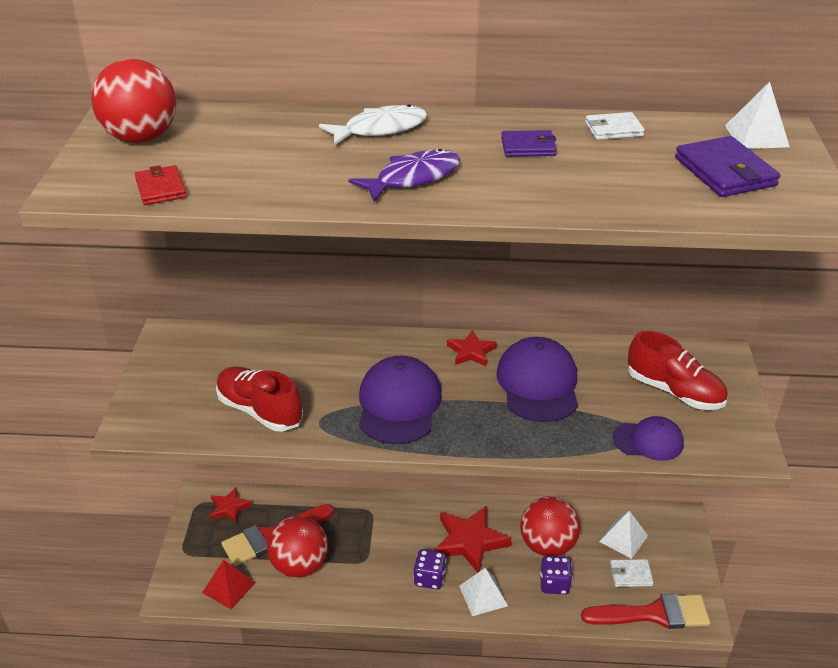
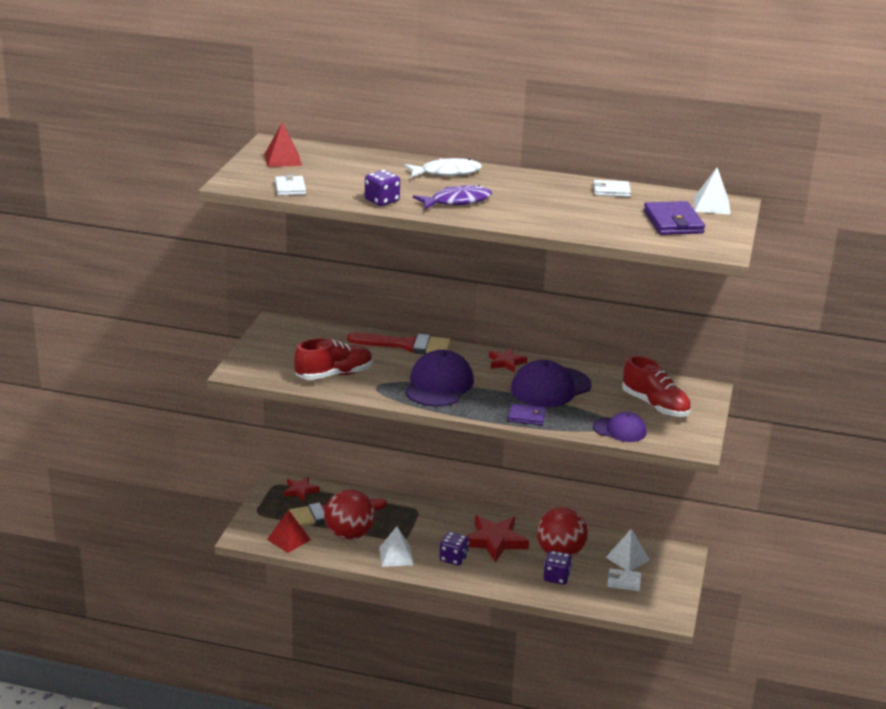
camera: 10 degrees right, 10 degrees down
(141, 138) = (283, 159): red ball -> red pyramid
(161, 188) = (290, 188): red wallet -> white wallet
(259, 411) = (334, 375): red shoe -> red shoe turned 105 degrees clockwise
(304, 193) = (382, 201): none -> purple dice
(483, 595) = (494, 575): white pyramid -> white pyramid (396, 556)
(528, 147) = (544, 194): purple wallet -> purple wallet (526, 416)
(538, 384) = (550, 387): purple cap -> purple cap turned 135 degrees counterclockwise
(654, 614) = (633, 608): red brush -> red brush (406, 345)

